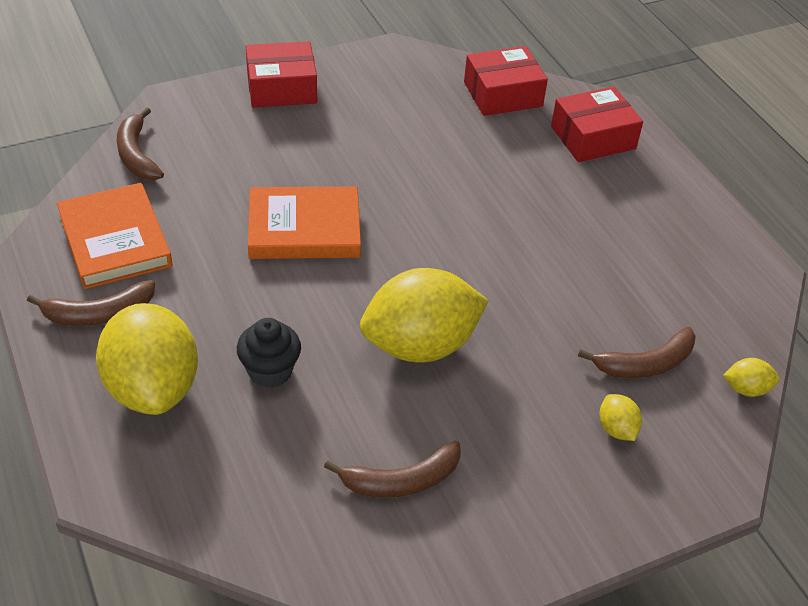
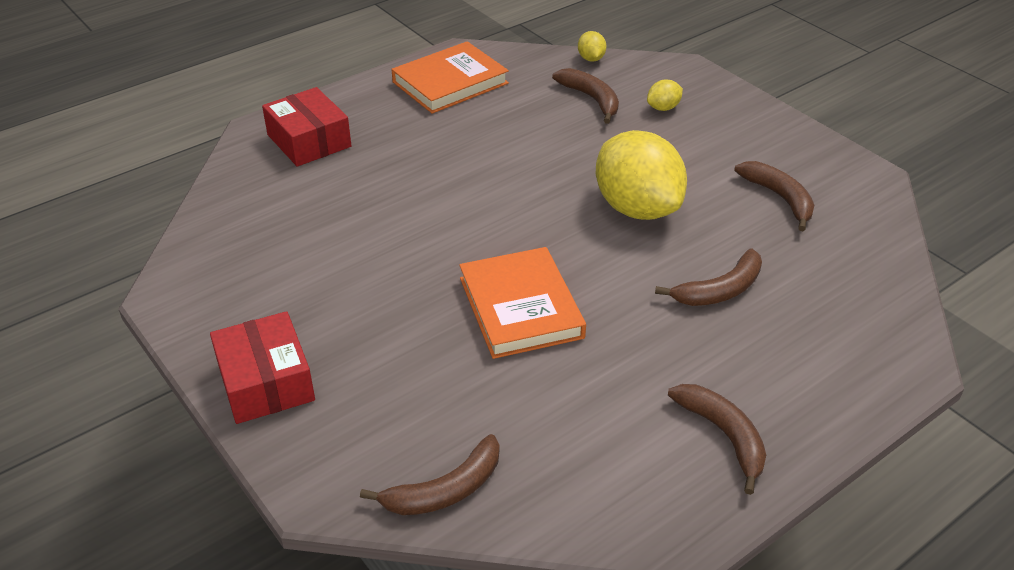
camera: 100 degrees left, 5 degrees down
(115, 240) = (609, 459): orange book -> orange book (450, 83)
(153, 388) = (788, 363): yellow lemon -> none
(270, 371) = (720, 290): black cupcake -> brown banana
(503, 94) = (245, 202): red box -> none

